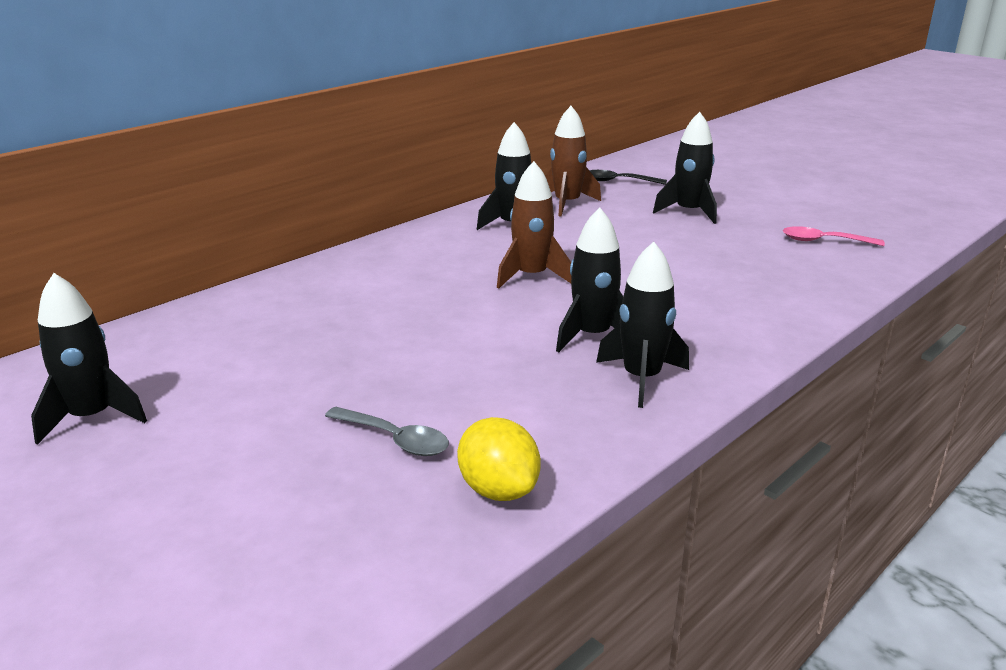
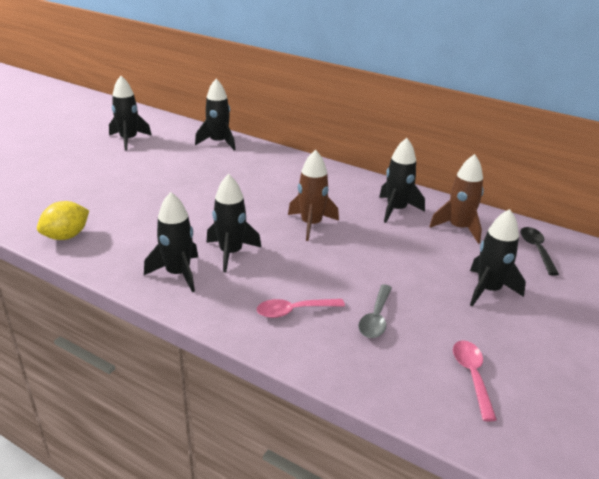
camera: 75 degrees right, 5 degrees up
(203, 320) = (218, 142): none -> black rocket
(395, 440) = (110, 205): grey spoon -> grey spoon (375, 318)
(729, 307) = (294, 311): none -> pink spoon

